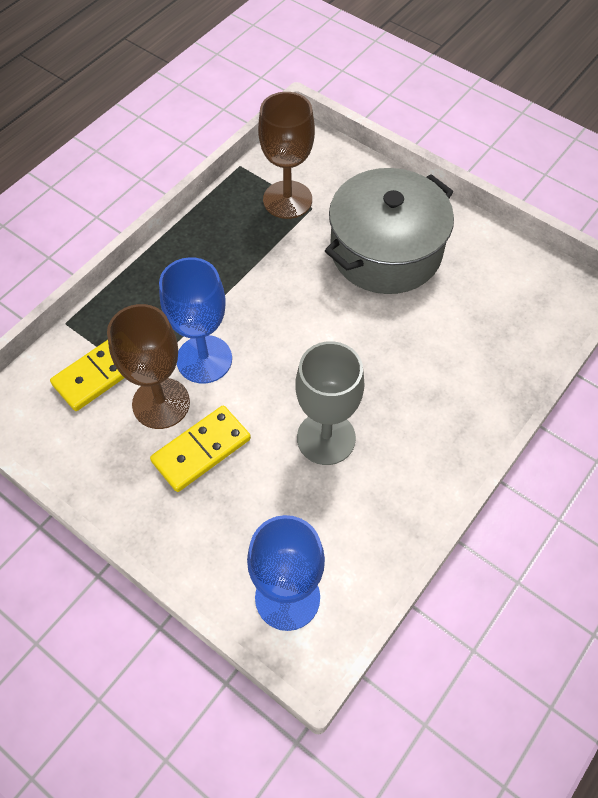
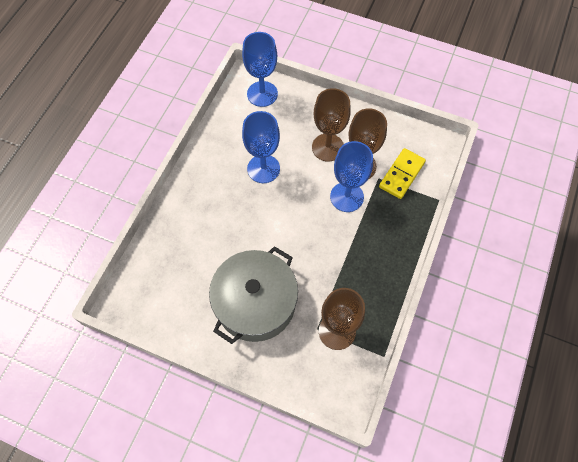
camera: 165 degrees right, 5 degrees up
(201, 450) = (327, 147): yellow domino -> brown goblet
(326, 438) = (263, 169): grey goblet -> blue goblet

